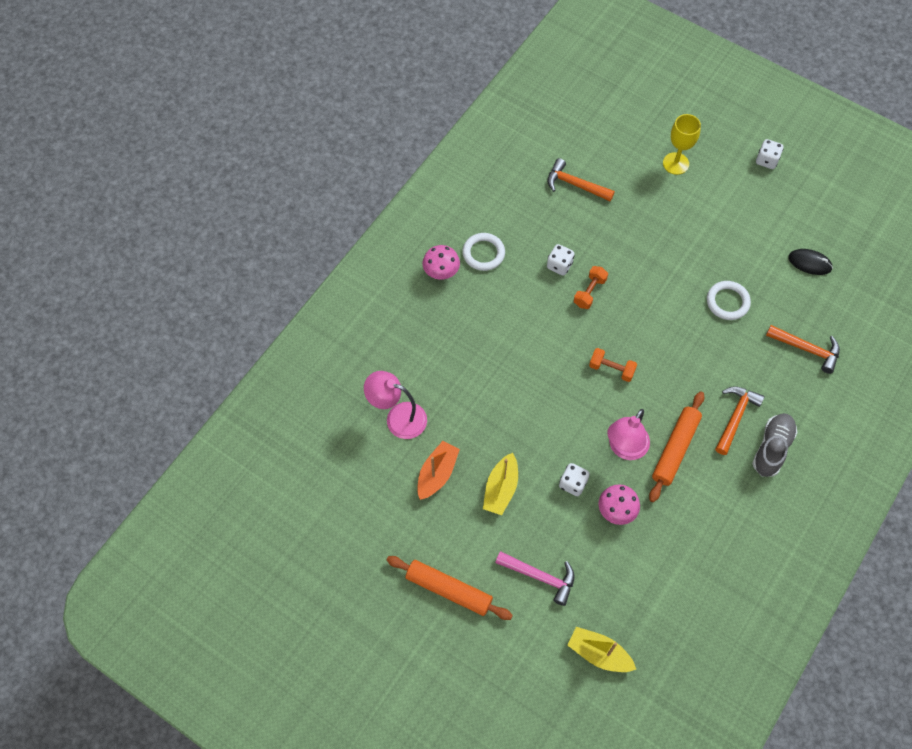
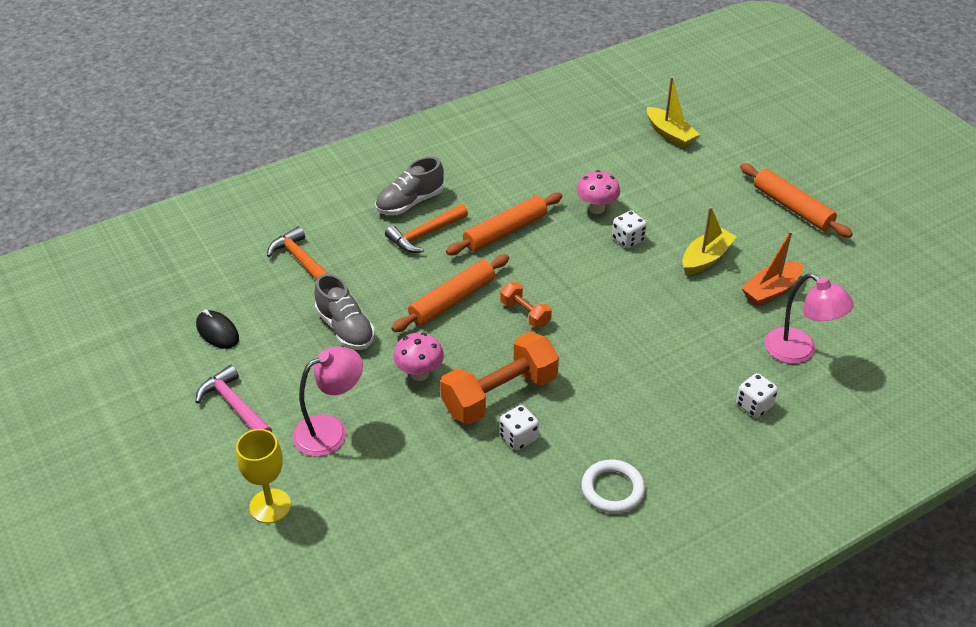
camera: 155 degrees left, 20 degrees down
(441, 273) = (683, 486): pink mushroom -> pink mushroom (419, 374)
(540, 577) = (698, 190): pink hammer -> pink hammer (235, 405)
(575, 184) = (430, 532): orange hammer -> none
(589, 292) = (499, 395): orange dumbbell -> orange dumbbell, size x1.97
(624, 449) = (557, 247): pink lamp -> pink lamp (330, 430)
(671, 359) = (452, 300): none -> orange rolling pin
(727, 302) = (345, 328): white ring -> grey shoe
(766, 160) = (149, 462): white dice -> white dice (754, 405)

